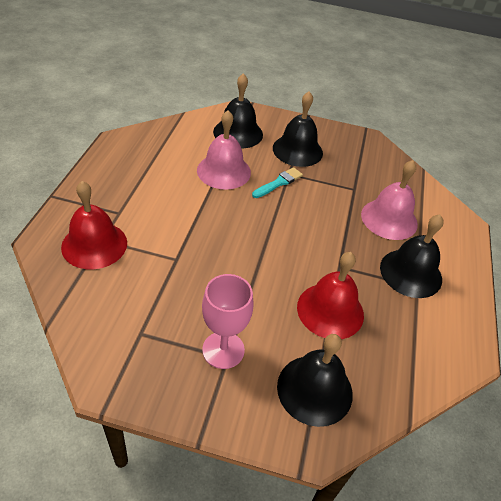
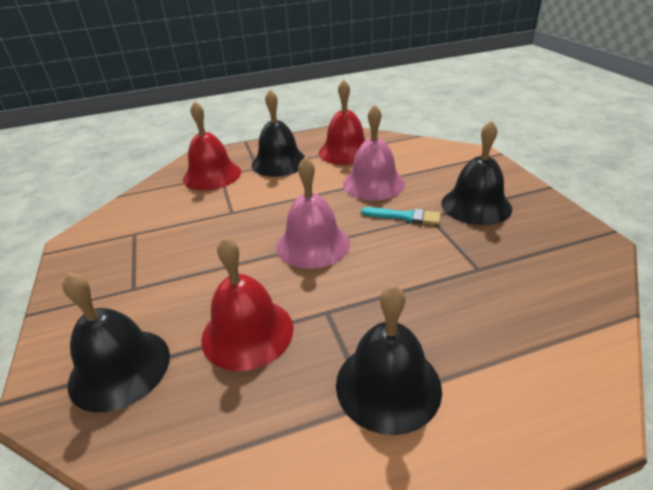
camera: 65 degrees right, 10 degrees down
(158, 156) = (345, 151): none -> red bell
(223, 350) = (140, 282): pink goblet -> none
(238, 133) = (440, 166): black bell -> black bell (279, 162)
(389, 219) = (468, 321): pink bell -> pink bell (313, 244)

